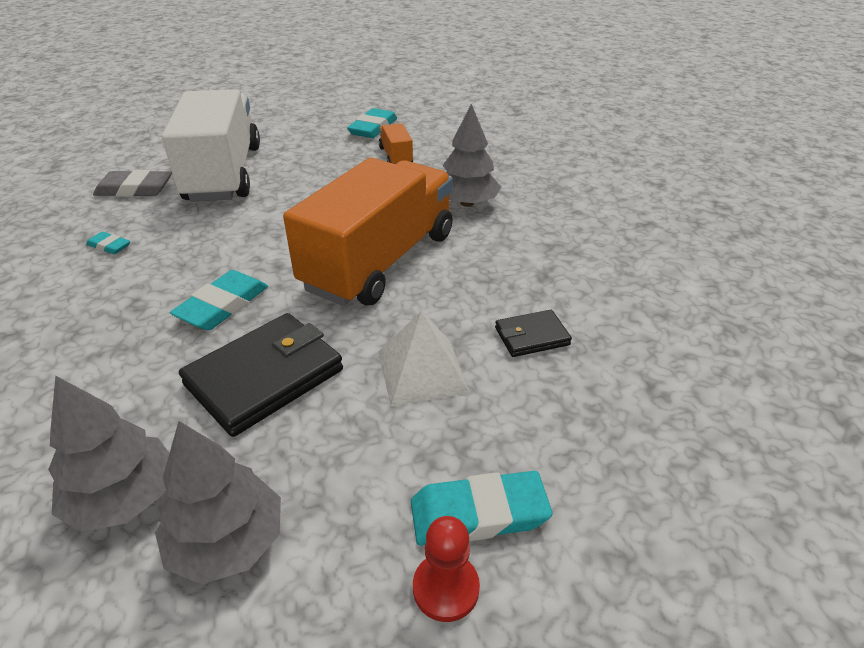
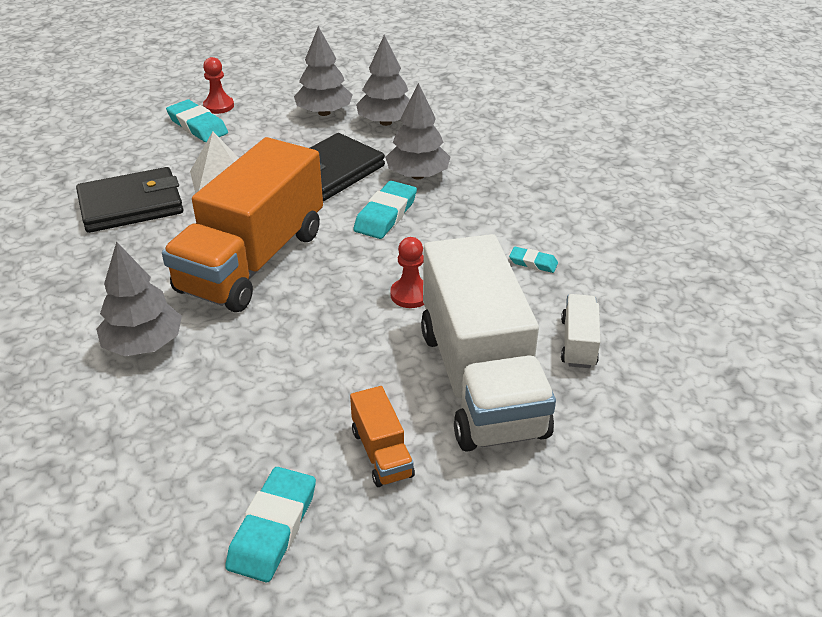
camera: 175 degrees right, 0 degrees up
(135, 189) = (578, 343): grey eraser -> white truck
(148, 363) = (417, 175): none -> grey tree
(241, 225) = (410, 295): none -> red pawn
(396, 156) = (232, 438): orange truck -> orange truck (382, 453)
(479, 513) = (197, 126): turquoise eraser -> turquoise eraser turned 60 degrees clockwise
(531, 336) = (131, 205): black wallet -> black wallet, size x1.90

